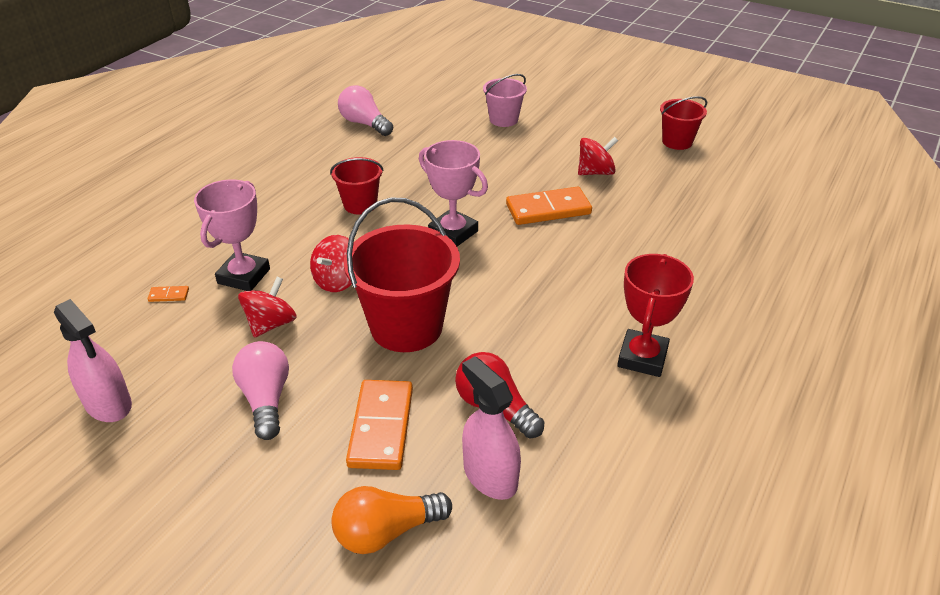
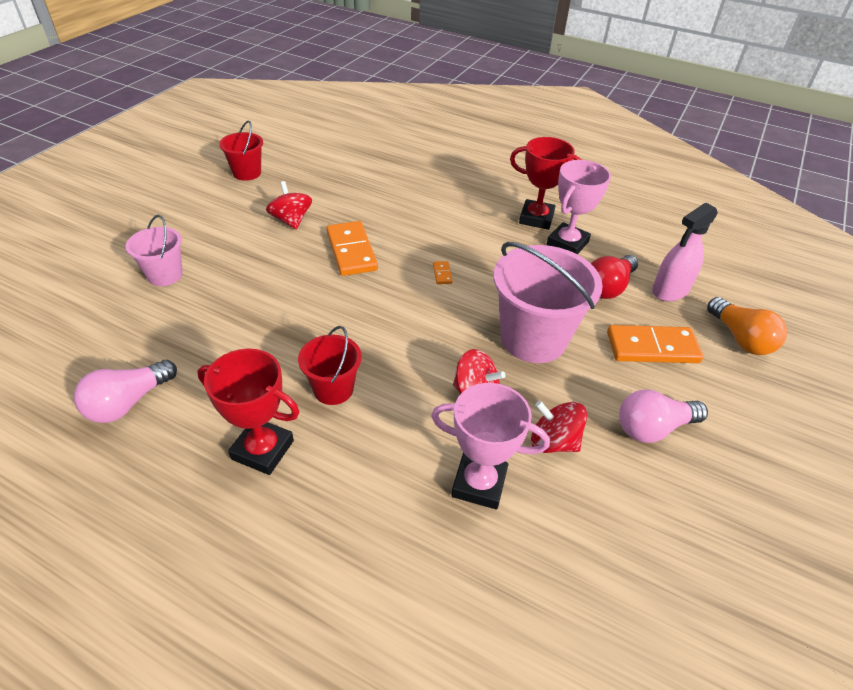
camera: 95 degrees left, 5 degrees up
(108, 404) = (713, 570): pink spray bottle -> none
(169, 295) = (527, 560): orange domino -> orange domino (442, 274)
(308, 177) = (262, 450): none -> red trophy
(406, 327) = (533, 339): red bucket -> pink bucket
(453, 232) = (389, 312): pink trophy -> pink trophy (567, 244)

